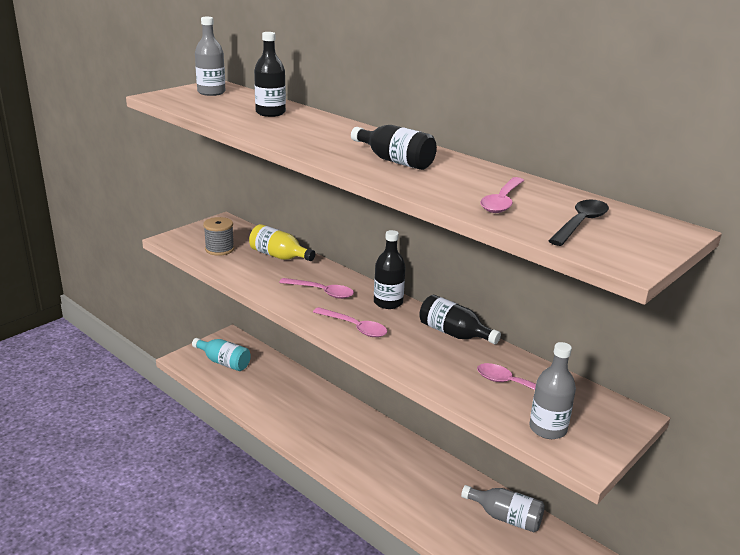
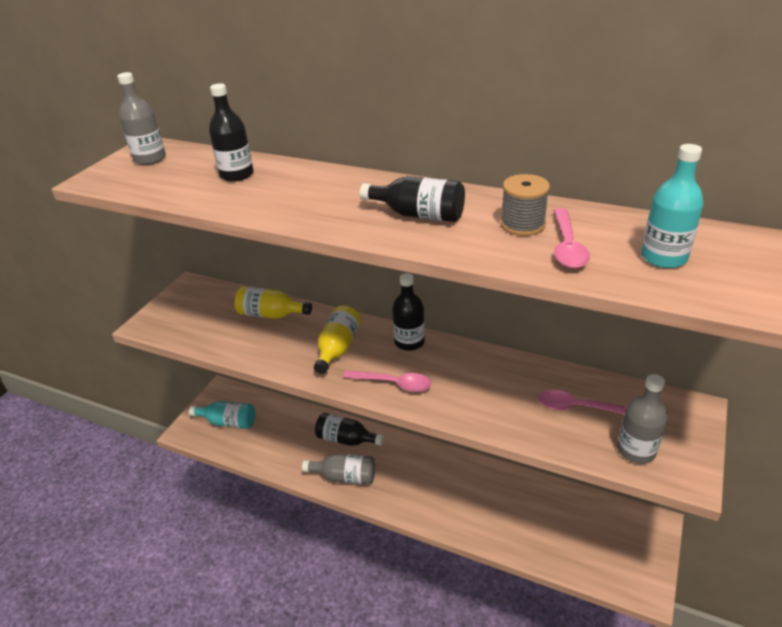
camera: 15 degrees left, 10 degrees up
(219, 249) = (204, 323): grey spool -> grey spool (522, 225)
(321, 292) = (338, 348): pink spoon -> yellow bottle
(454, 333) = (491, 361): black bottle -> black bottle (346, 439)
(505, 517) = (564, 507): grey bottle -> grey bottle (345, 477)
(580, 223) = (663, 257): black spoon -> turquoise bottle

